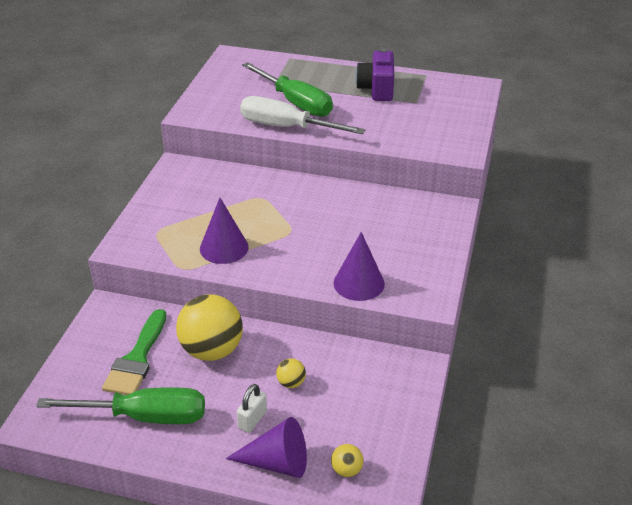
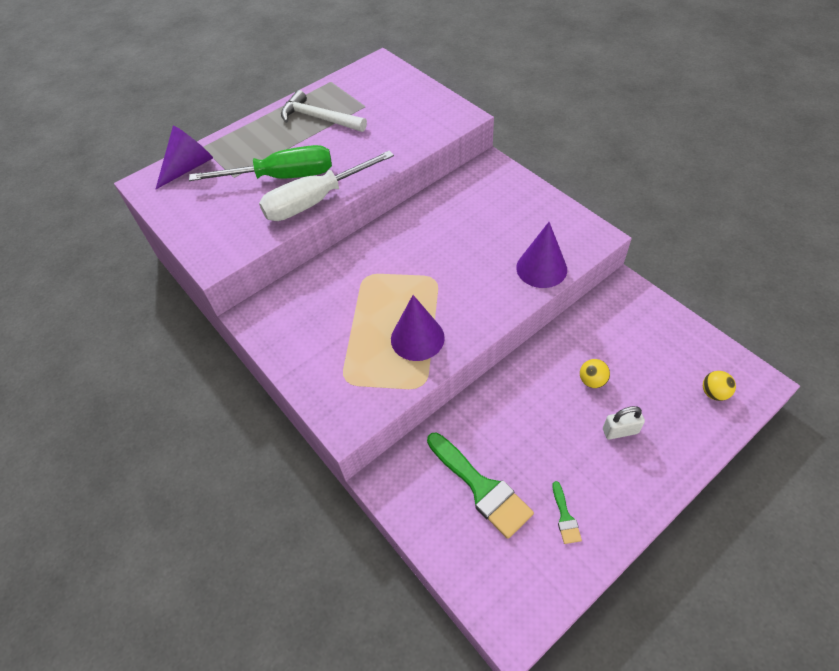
camera: 50 degrees left, 15 degrees up
(144, 416) = (565, 517): green screwdriver -> green brush
(212, 350) = (512, 420): yellow ball -> none
(252, 420) = (620, 431): white padlock -> white padlock turned 75 degrees counterclockwise
(277, 462) = (680, 437): purple cone -> purple cone (189, 167)
(377, 89) = (319, 118): purple camera -> white hammer

